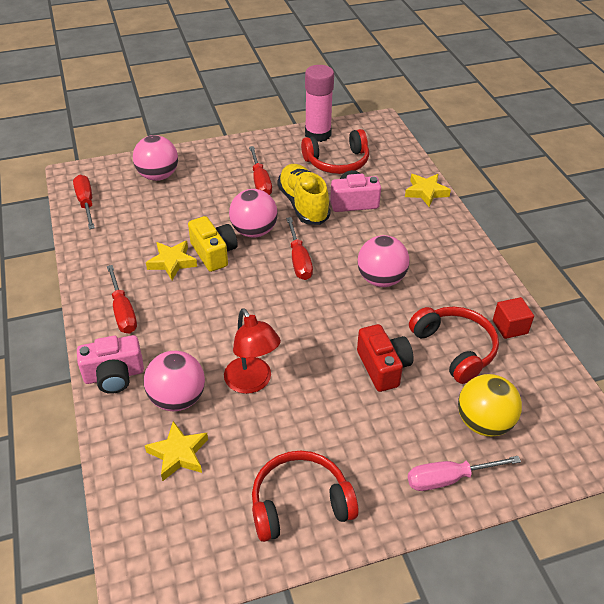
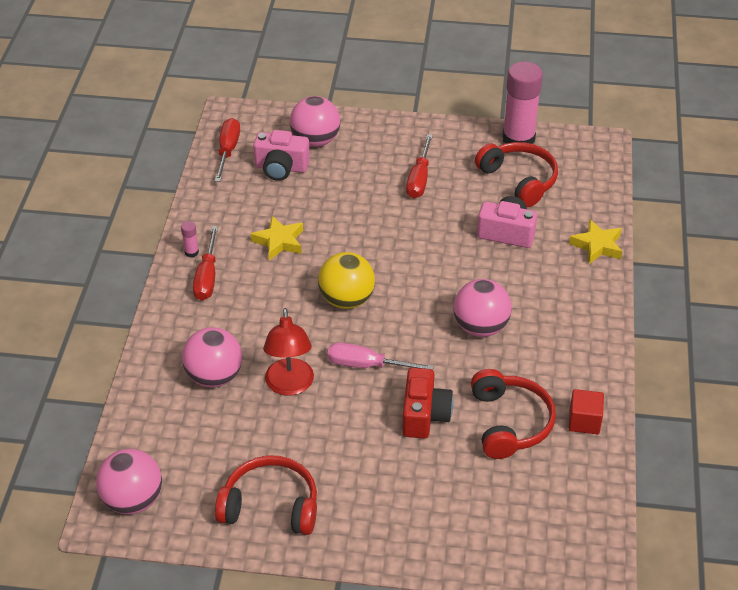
camera: 25 degrees right, 0 degrees up
(97, 295) = (191, 252): none -> pink glue stick
(114, 375) = (169, 336): pink camera -> pink camera (281, 168)
(178, 454) = (189, 425): yellow star -> none
(214, 253) = (325, 244): yellow camera -> none
(254, 231) = (380, 233): pink ball -> pink ball (133, 500)
(299, 260) = (407, 279): red screwdriver -> none
(303, 204) = (450, 219): yellow shoe -> none
(337, 162) = (519, 180): red headphones -> red headphones turned 135 degrees counterclockwise
(448, 479) = (419, 537): pink screwdriver -> pink screwdriver (366, 365)
(483, 422) = (488, 501): yellow ball -> yellow ball (346, 300)

